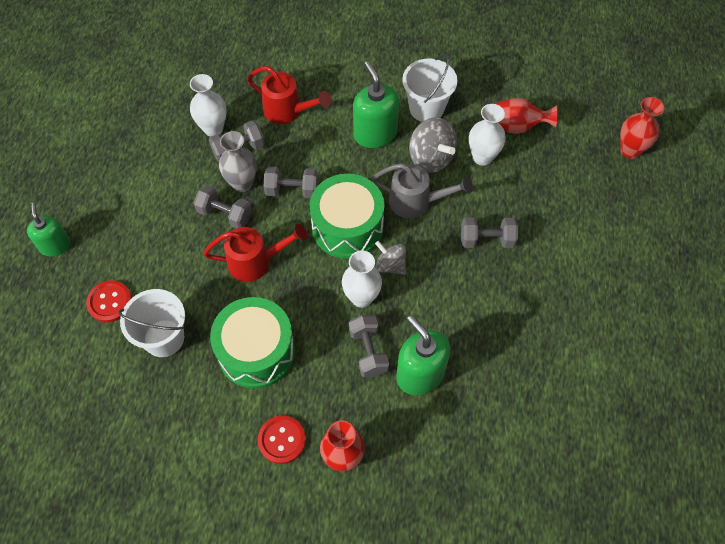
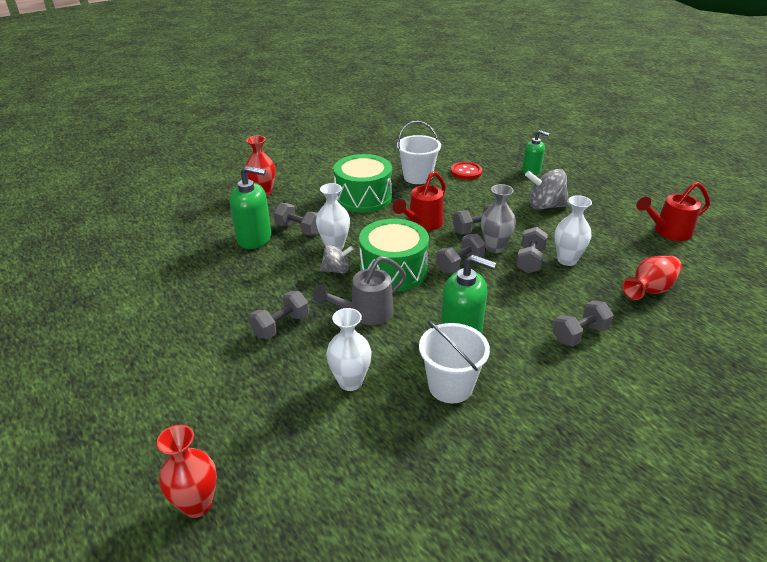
camera: 135 degrees right, 25 degrees down
(282, 440) = (304, 182): red button -> none
(288, 111) = (545, 303): red watering can -> red watering can (668, 232)
(304, 76) = (579, 334): none -> grey dumbbell
(431, 158) = (393, 349): grey spinning top -> grey spinning top (545, 206)
(514, 126) = (351, 433): red vase -> red vase (650, 289)

